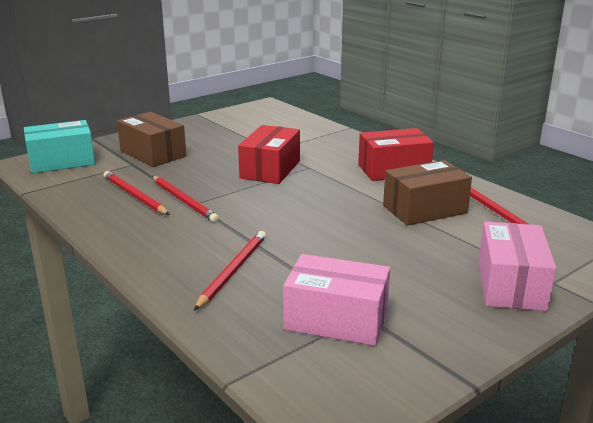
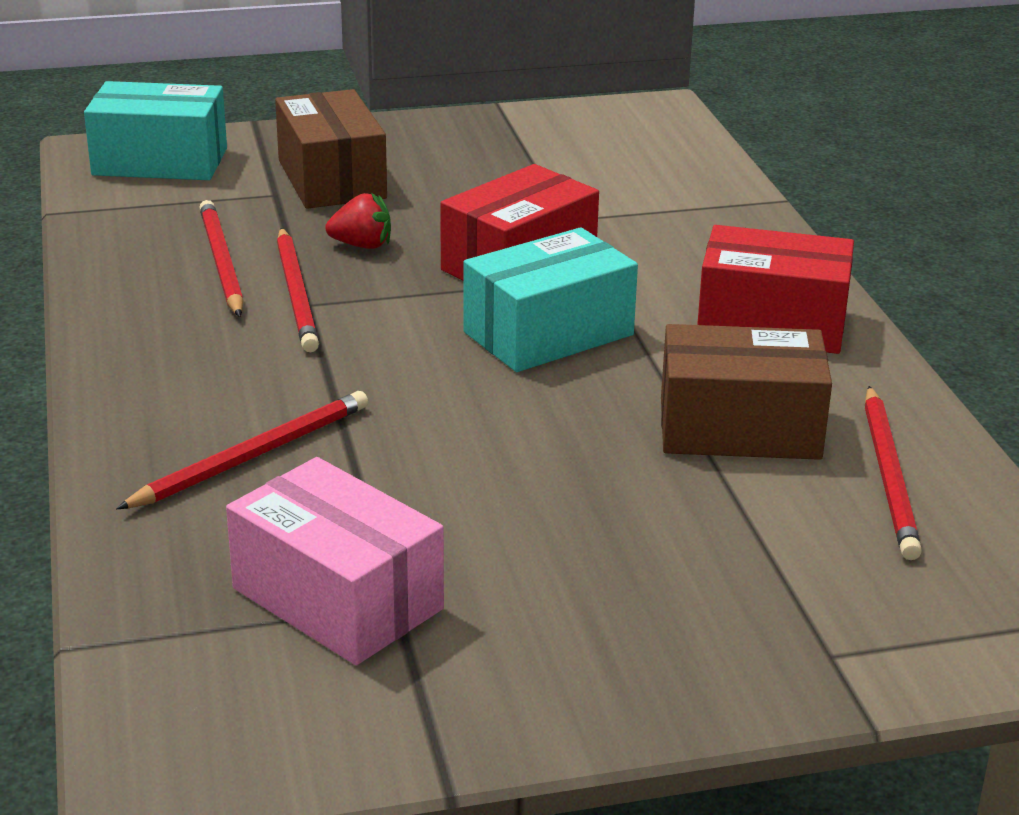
camera: 25 degrees right, 5 degrees up
(194, 176) = (362, 245): none -> red strawberry
(311, 192) = (548, 333): none -> turquoise box
(511, 285) = (736, 634): pink box -> none

